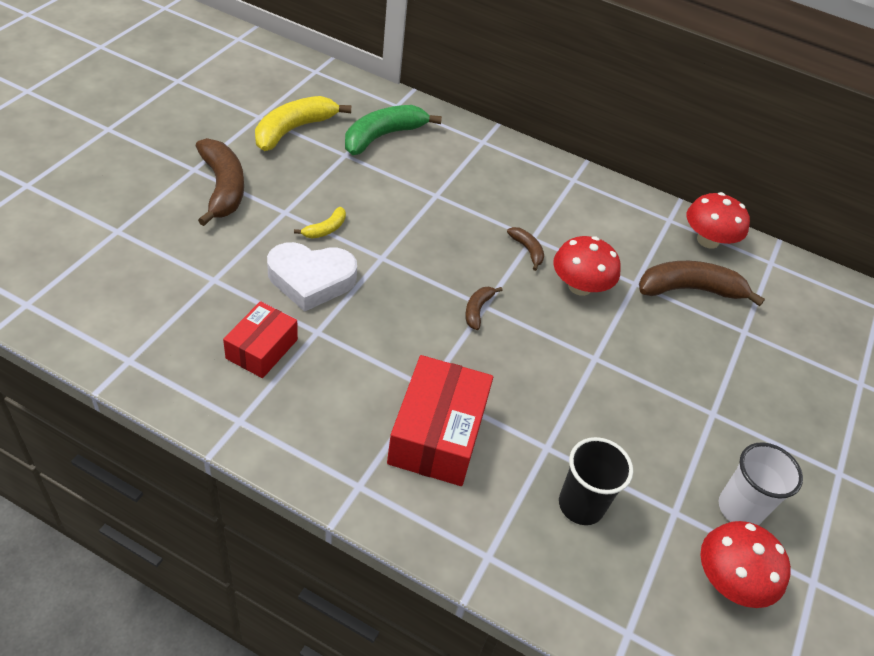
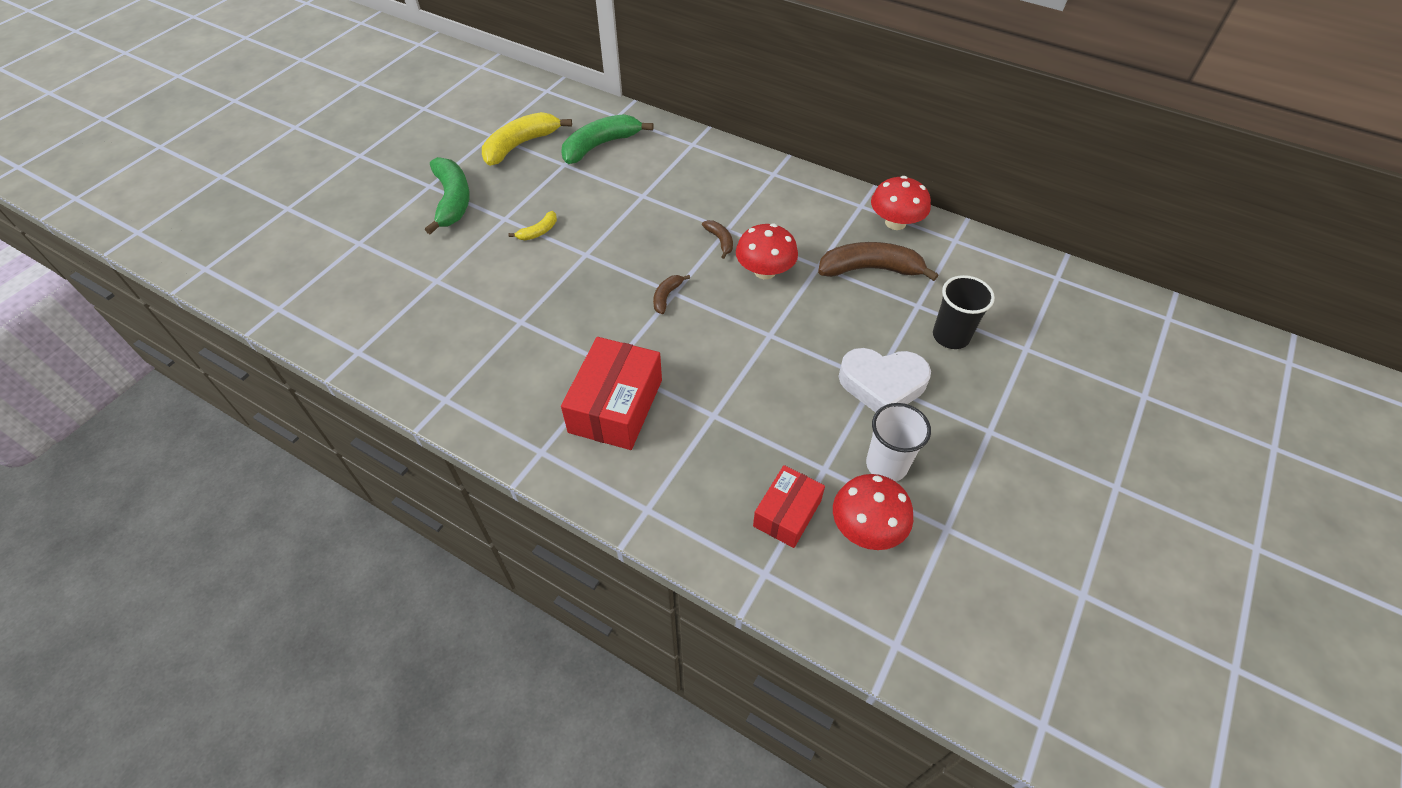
camera: 10 degrees right, 5 degrees up
(223, 188) = (452, 200): brown banana -> green banana
(262, 349) = (471, 338): red box -> red box (787, 513)
(311, 280) = (520, 277): white heart -> white heart (882, 384)
(581, 505) = (737, 464): black cup -> black cup (951, 336)

